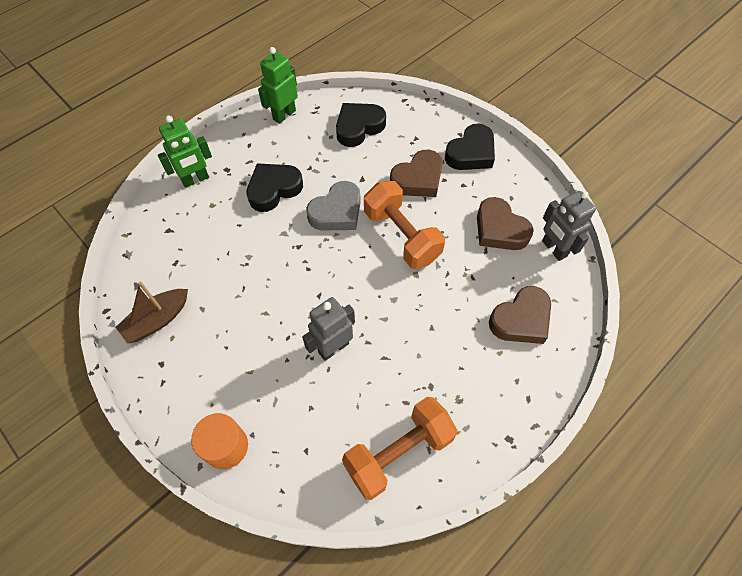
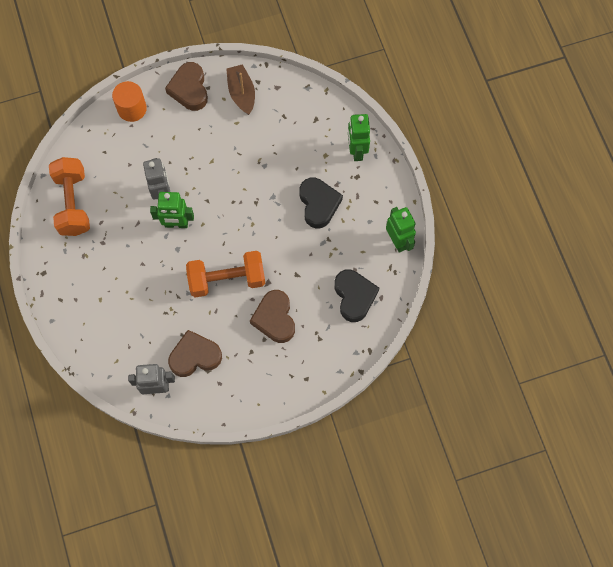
camera: 115 degrees right, 10 degrees up
(337, 212) = (273, 242): grey heart -> none
(364, 314) = (176, 224): none -> green robot
(471, 153) = (280, 376): black heart -> none
(521, 319) = (115, 328): brown heart -> brown heart (189, 89)

